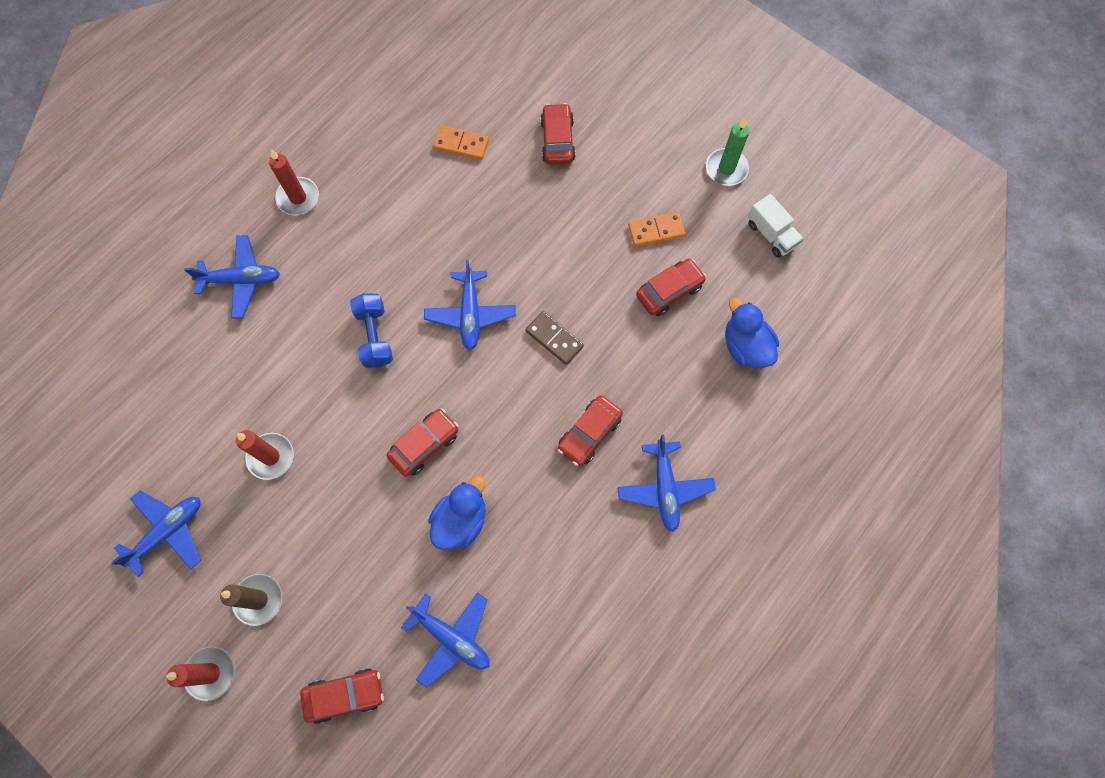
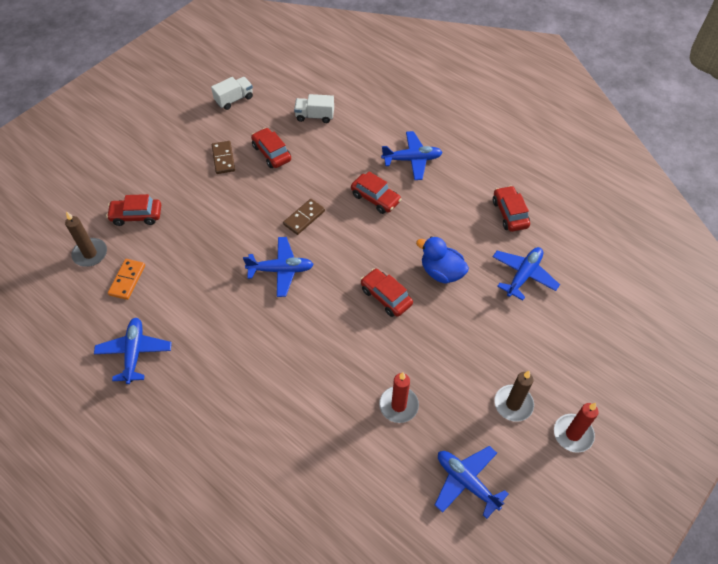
camera: 90 degrees left, 15 degrees down
(241, 280) = (236, 446): blue plane -> blue plane (134, 353)
(298, 198) = (158, 404): red candle -> none
(345, 695) = (572, 339): red car -> red car (510, 213)
(374, 336) = (296, 335): blue dumbbell -> none
(500, 100) = (90, 254): none -> brown candle
(656, 230) = (223, 159): orange domino -> brown domino
(726, 169) = (180, 119): green candle -> none
(745, 346) = (315, 116): blue duck -> white truck

